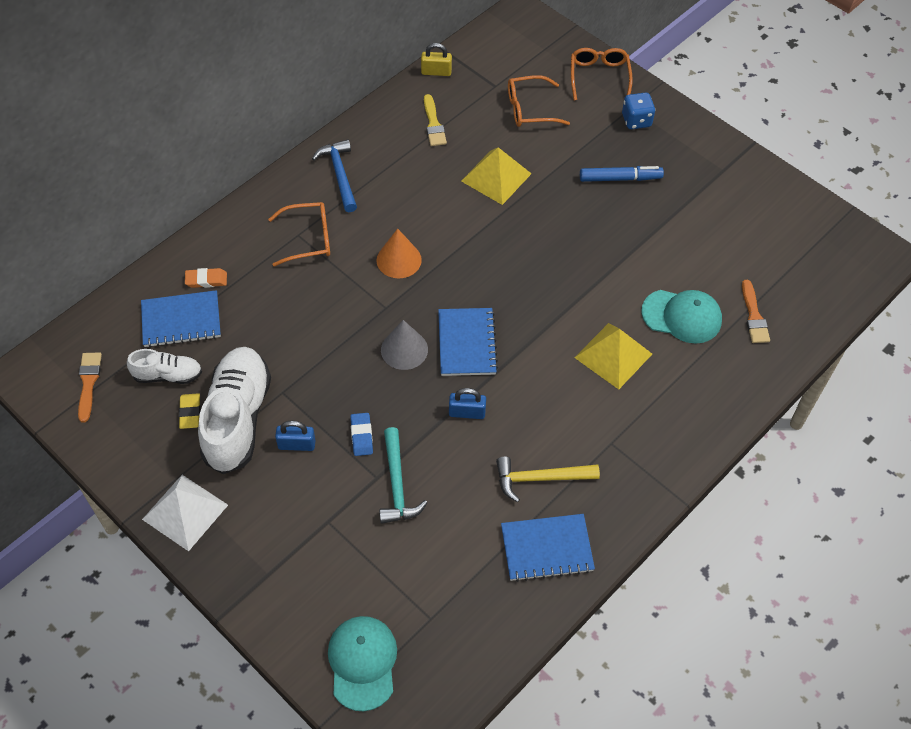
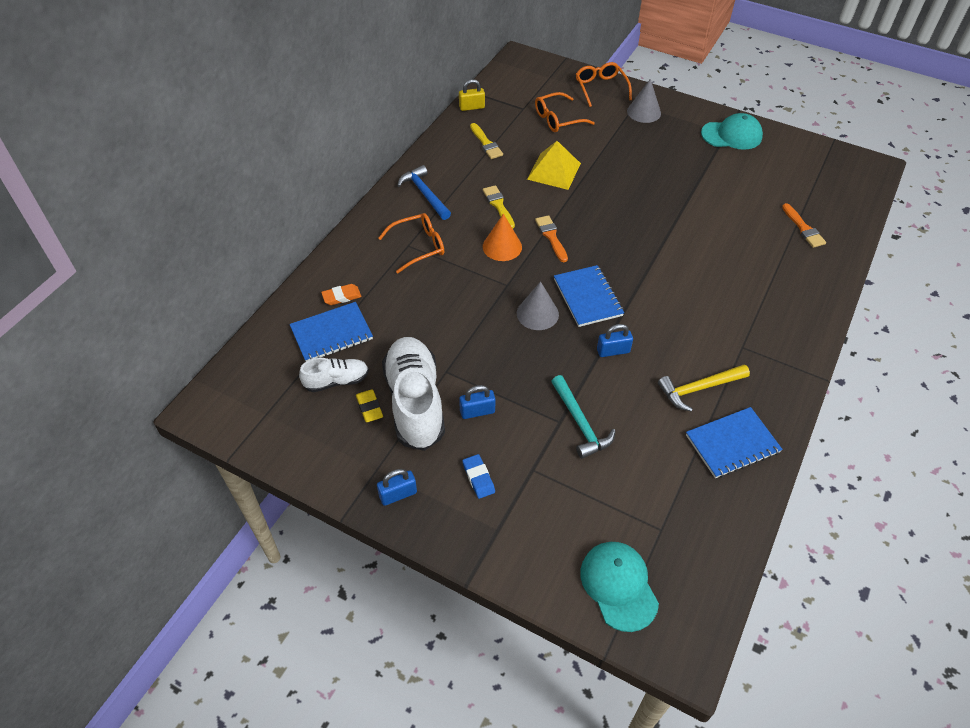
camera: 15 degrees left, 5 degrees down
(88, 383) = (264, 404): orange brush -> orange brush (551, 237)
(185, 512) = (398, 494): white pyramid -> blue padlock
(361, 436) = (531, 390): blue eraser -> blue eraser (478, 478)
(415, 207) = (498, 205): none -> yellow brush
(613, 355) = (710, 280): yellow pyramid -> none
(620, 178) = (651, 153): blue marker -> none
(636, 120) = (644, 112): blue dice -> grey cone
(682, 316) = (749, 240): turquoise cap -> turquoise cap (731, 135)

